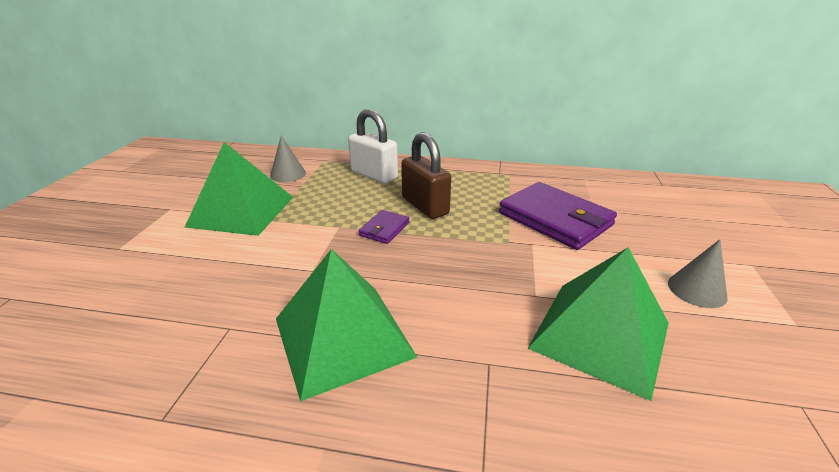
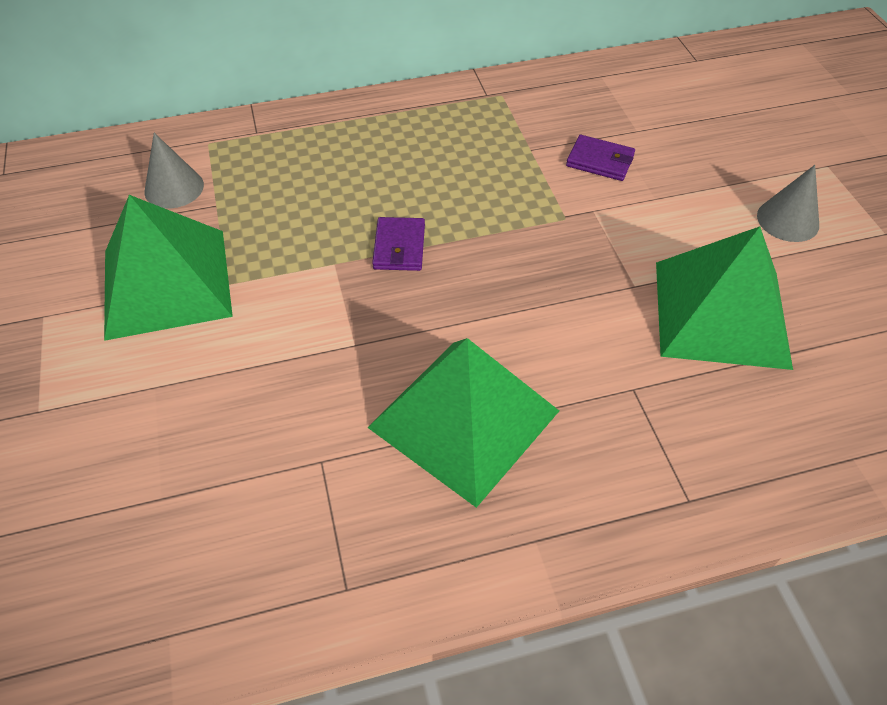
camera: 25 degrees left, 20 degrees up
(374, 175) = (312, 151): white padlock -> none
(425, 206) = (425, 189): brown padlock -> none
(555, 219) = (600, 161): purple wallet -> purple wallet, size x0.47

